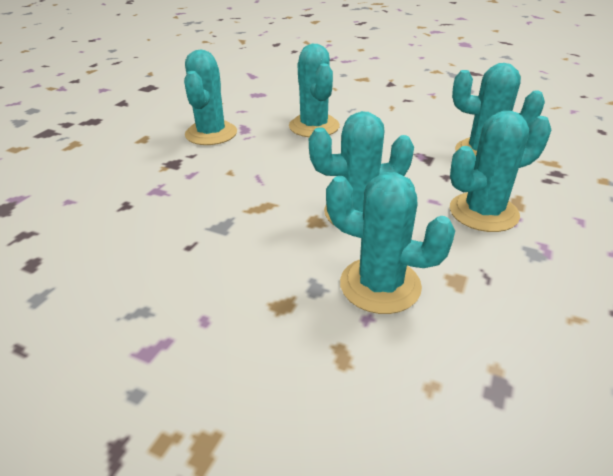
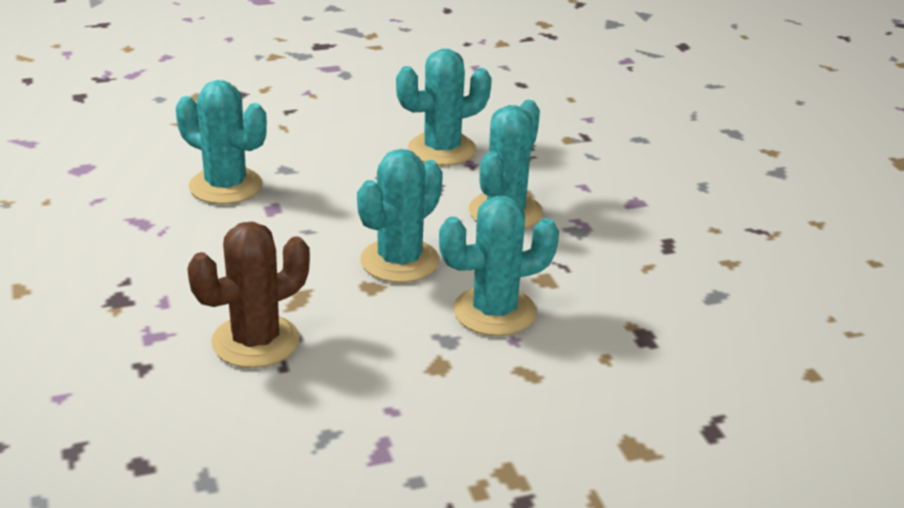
camera: 45 degrees left, 5 degrees down
(198, 221) = (255, 341): none -> brown cactus
(211, 133) = (106, 245): turquoise cactus -> none

